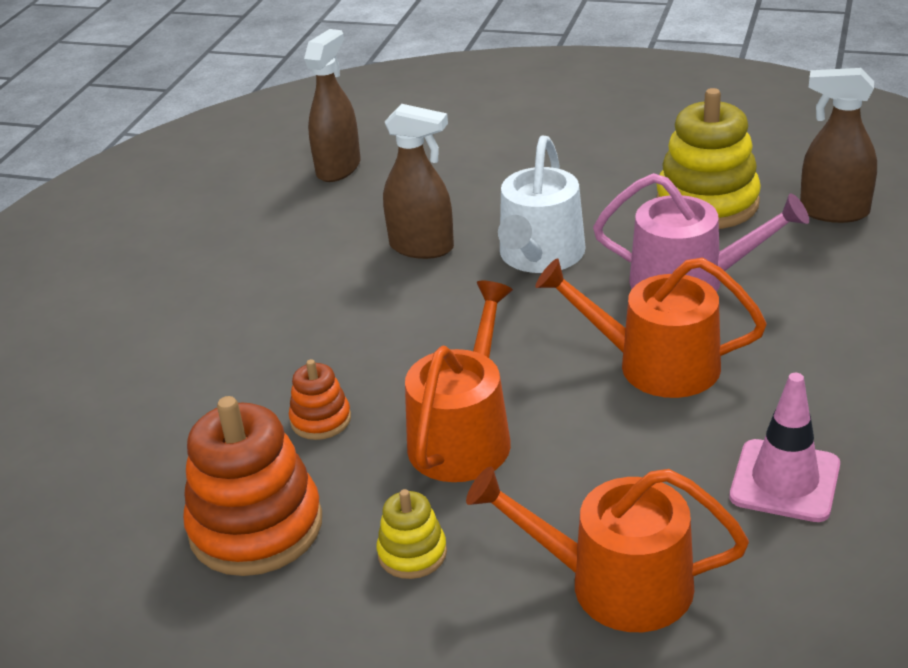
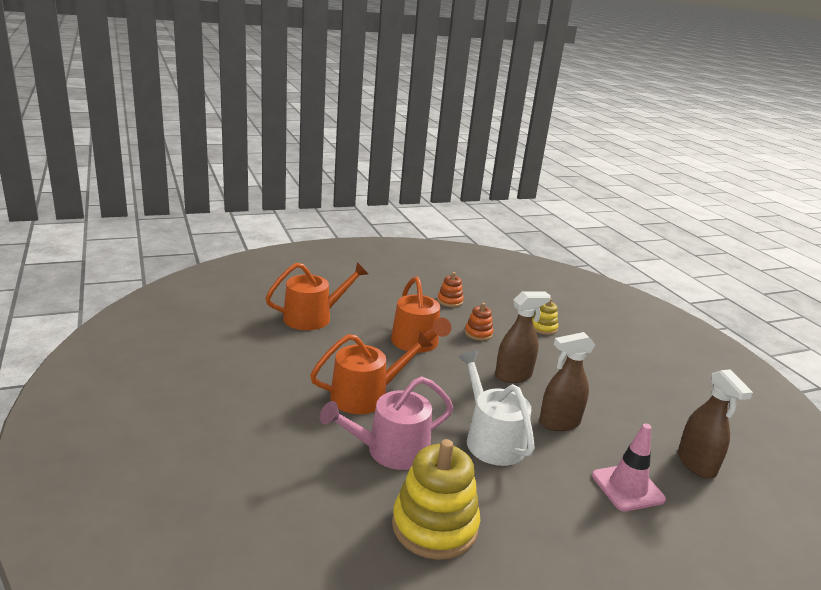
camera: 135 degrees right, 10 degrees down
(256, 527) = (450, 301): orange stacking toy -> orange stacking toy, size x0.50
(412, 553) = (390, 307): yellow stacking toy -> yellow stacking toy (543, 328)
(785, 481) = (270, 363): pink traffic cone -> pink traffic cone (627, 487)
(833, 212) = (335, 553): brown spray bottle -> brown spray bottle (513, 376)

